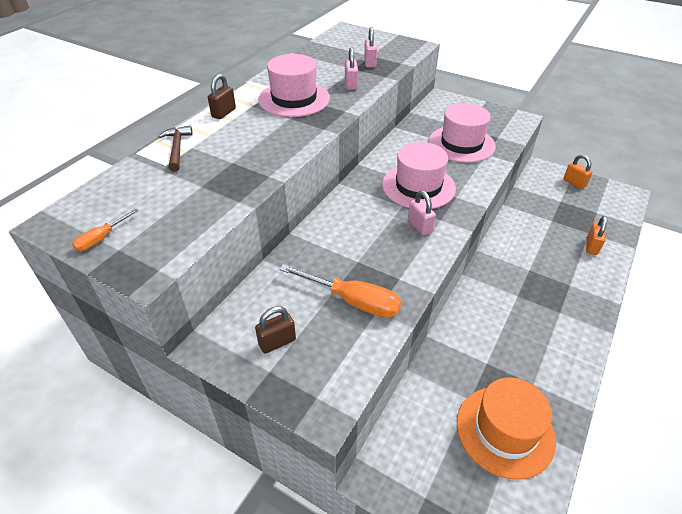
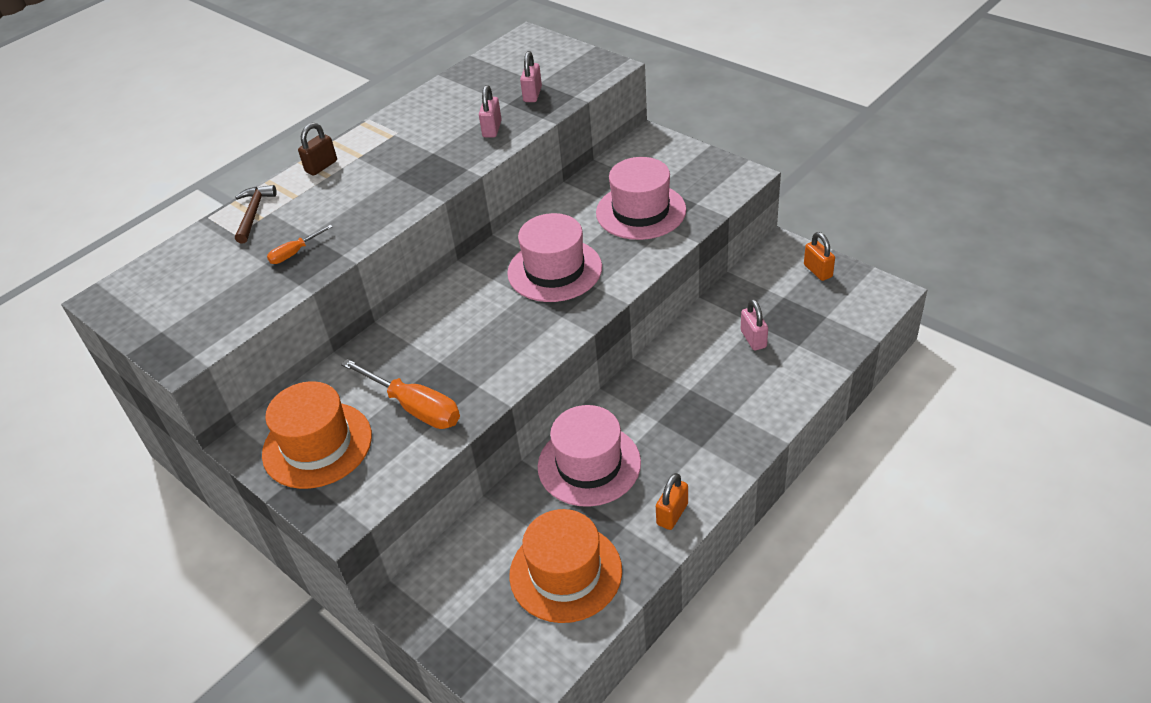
camera: 15 degrees right, 0 degrees up
(101, 238) = (147, 318): orange screwdriver -> orange screwdriver (294, 253)
(277, 342) = (317, 445): brown padlock -> orange hat
(294, 99) = (412, 149): pink hat -> pink hat (589, 464)
(419, 226) = (532, 323): pink padlock -> pink padlock (753, 339)
(591, 246) = (791, 364): orange padlock -> orange padlock (672, 514)

